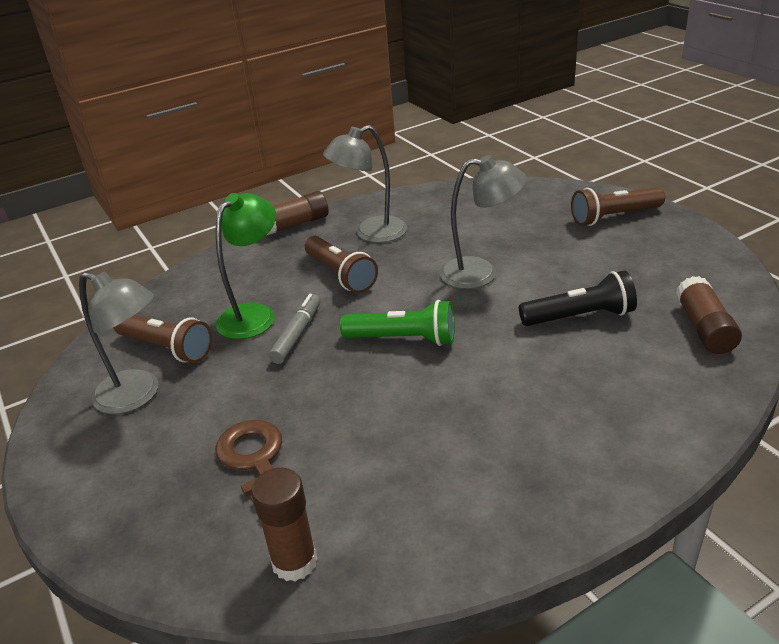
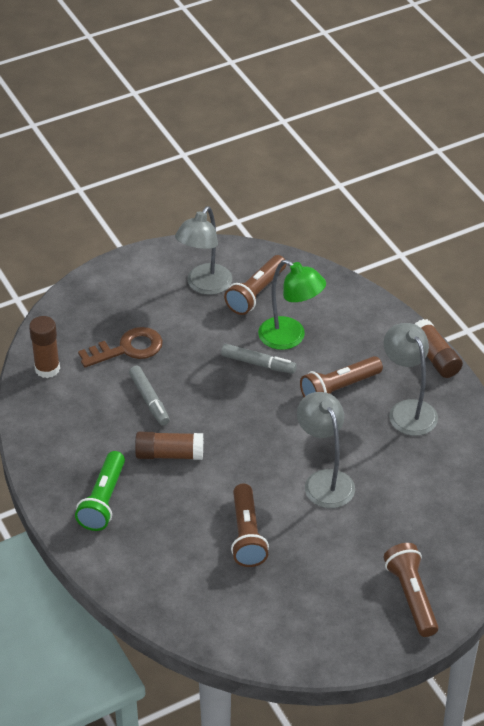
camera: 90 degrees right, 10 degrees up
(365, 424) = (149, 400): none -> grey marker
(403, 339) = (239, 424): green flashlight -> green flashlight (103, 500)
(481, 273) = (324, 480): grey lamp -> grey lamp turned 150 degrees clockwise
(580, 317) = (247, 535): black flashlight -> brown flashlight
(704, 328) = (215, 611): brown glue stick -> brown glue stick (169, 454)

